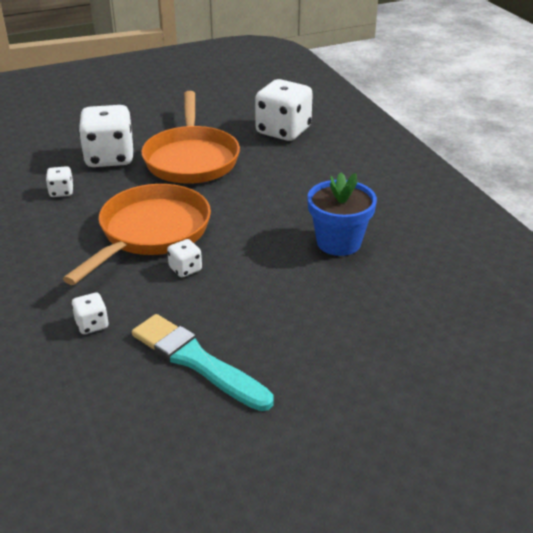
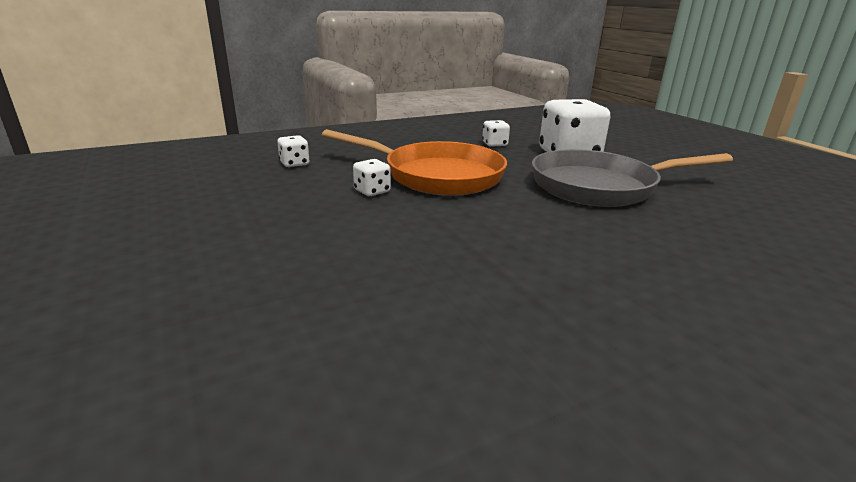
camera: 85 degrees right, 10 degrees down
(191, 159) = (600, 187): orange pan -> grey pan
(196, 361) = (219, 200): turquoise brush -> none
(283, 131) = (746, 239): white dice -> none
(338, 242) = (436, 281): blue flower pot -> none

